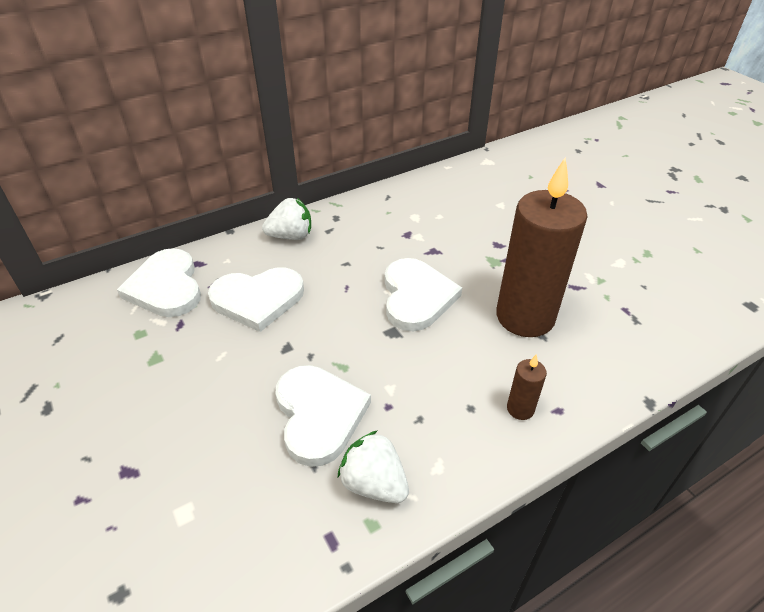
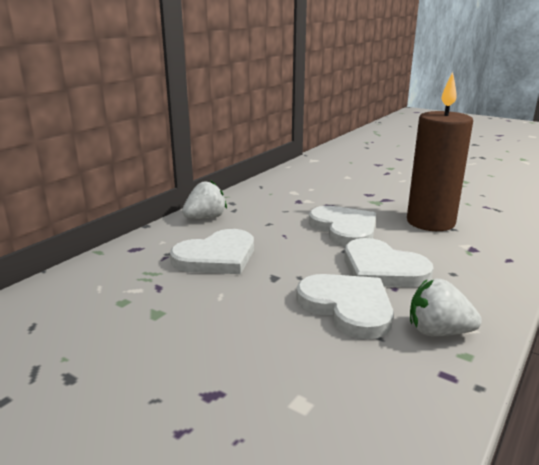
camera: 25 degrees left, 20 degrees down
(166, 287) = (119, 268): white heart -> white heart (382, 268)
(520, 409) = (485, 265): brown candle -> none

